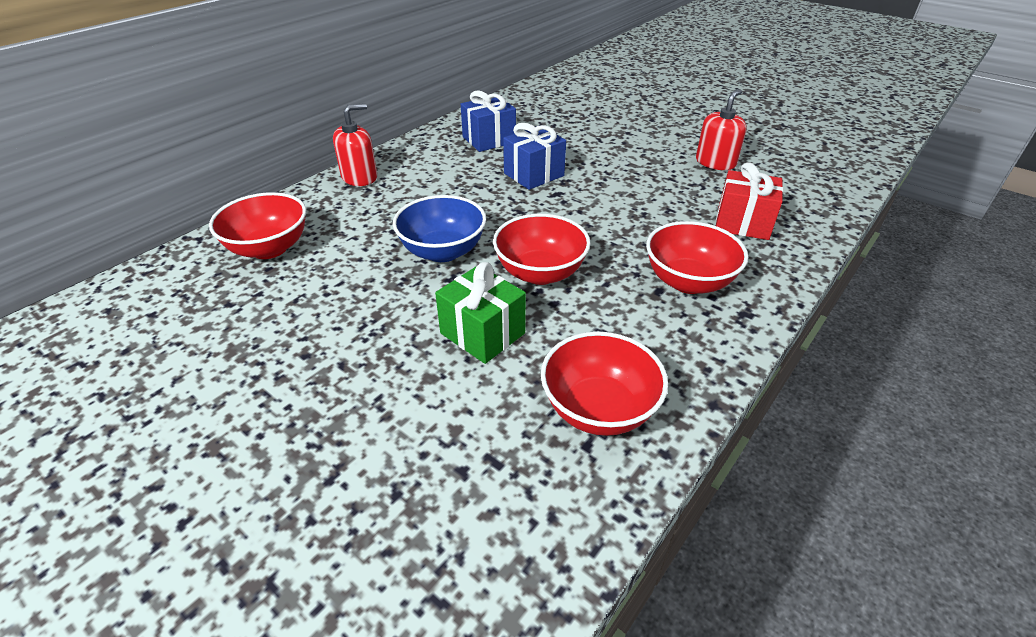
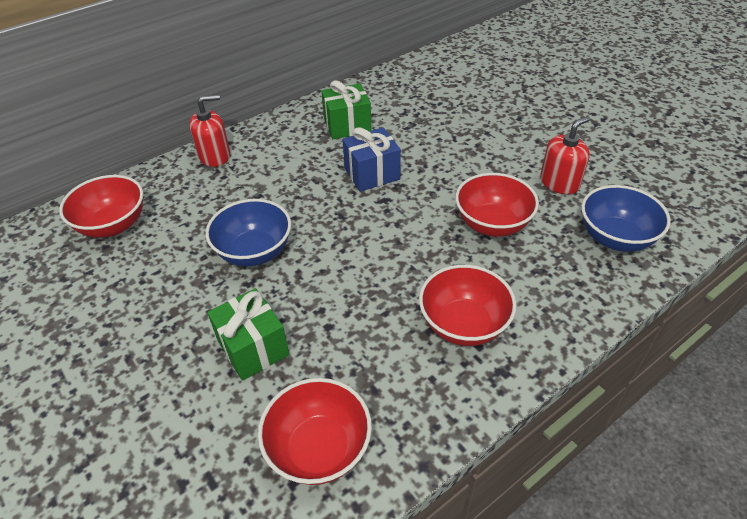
camera: 15 degrees right, 5 degrees up
(489, 140) = (347, 126): blue gift -> green gift
(540, 273) = (330, 290): red bowl -> red bowl (492, 224)
(742, 223) = (551, 263): red gift -> none
(788, 197) = (615, 238): none -> blue bowl

